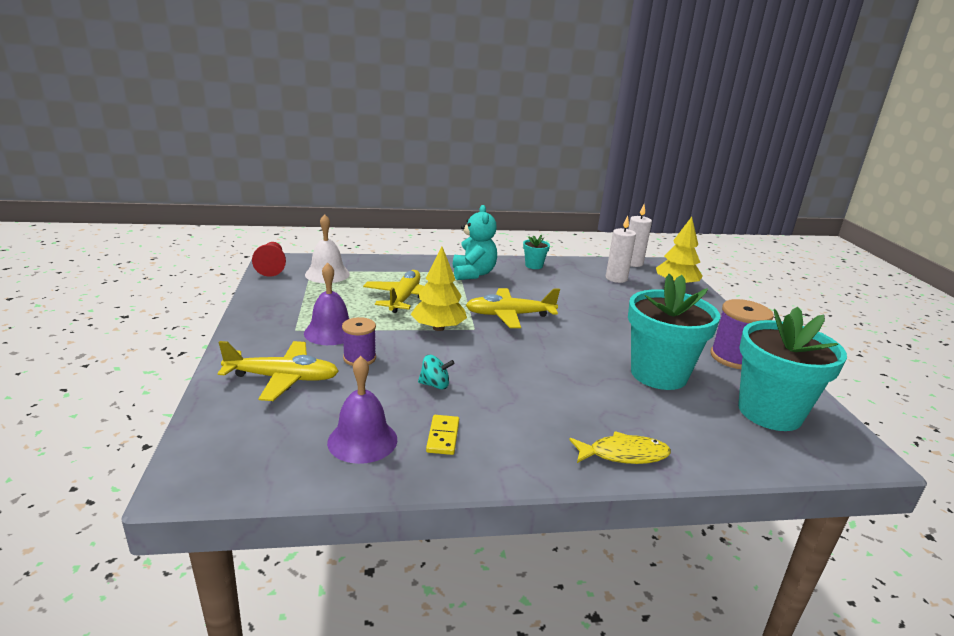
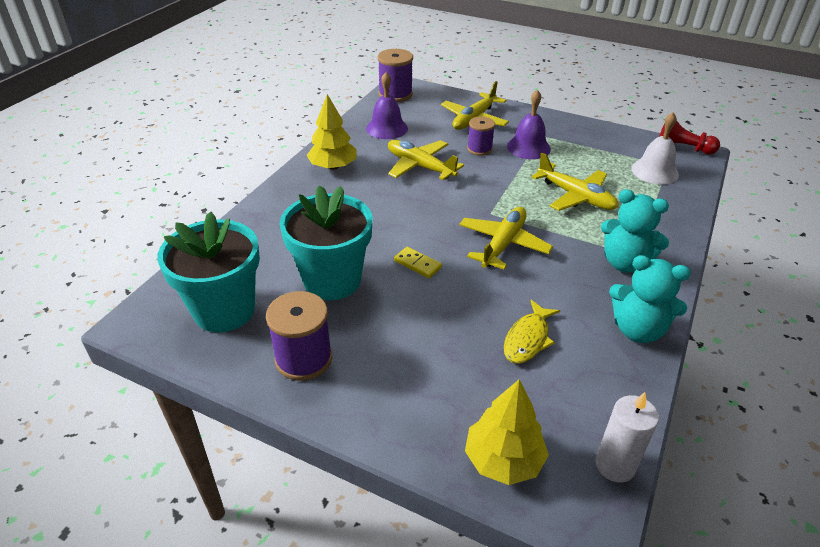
camera: 125 degrees right, 15 degrees up
(233, 474) = (395, 94): none -> purple spool
(435, 385) = (420, 166): turquoise spinning top -> yellow plane
(438, 328) = (503, 195): yellow tree -> yellow tree (333, 166)
(443, 437) = (364, 152): yellow domino -> yellow domino (417, 264)
(534, 265) = (637, 330): turquoise flower pot -> turquoise teddy bear
(616, 278) = (559, 396): white candle -> none
(623, 454) = (277, 206): yellow fish -> yellow fish (528, 339)

